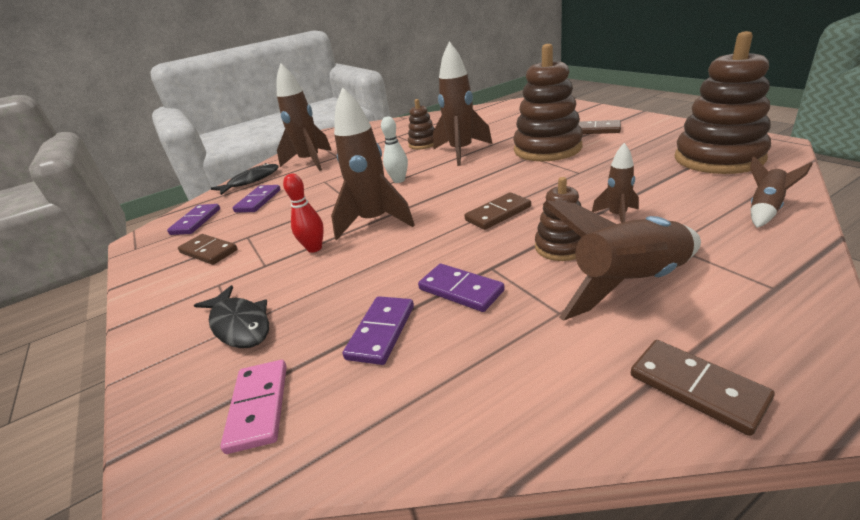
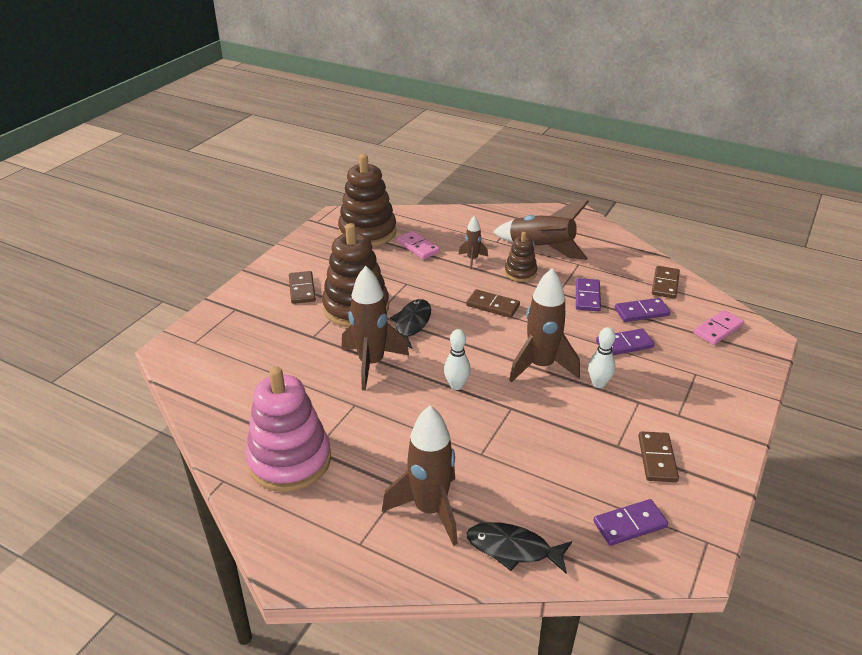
camera: 125 degrees left, 5 degrees up
(239, 324) = (692, 372): black fish -> black fish (411, 324)
(258, 201) = (555, 492): purple domino -> purple domino (624, 344)
(314, 248) = (598, 383): red bowling pin -> white bowling pin
(398, 130) = (289, 460): none -> pink stacking toy
(423, 144) = (347, 407): brown stacking toy -> none
(667, 184) = (418, 247): none -> pink domino
(697, 387) = (595, 231): brown domino -> brown domino (665, 284)
(765, 209) = (441, 219): brown rocket -> none

